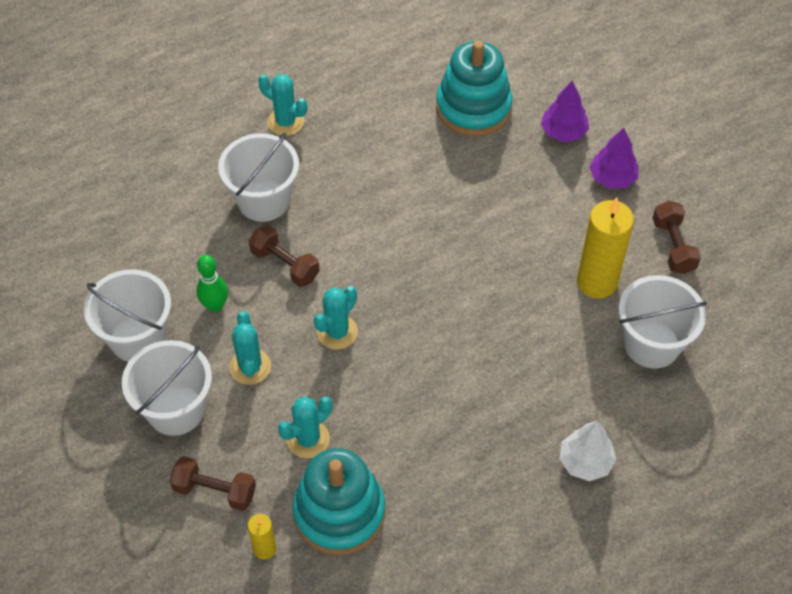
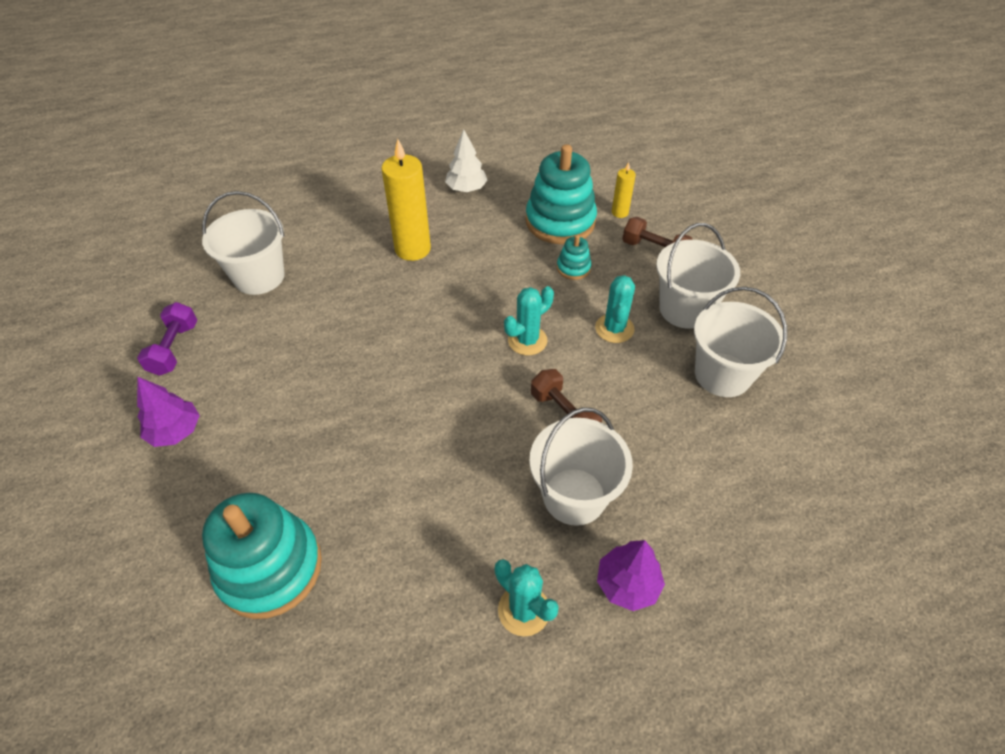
camera: 165 degrees left, 5 degrees down
(215, 306) = (643, 389): green bowling pin -> none
(308, 439) = (573, 268): turquoise cactus -> turquoise stacking toy
(563, 132) = (185, 503): purple tree -> purple tree (627, 584)
(585, 462) = (365, 216): white tree -> white tree (466, 189)
(597, 282) = (268, 333): yellow candle -> yellow candle (412, 249)
(673, 246) = (174, 349): brown dumbbell -> purple dumbbell

